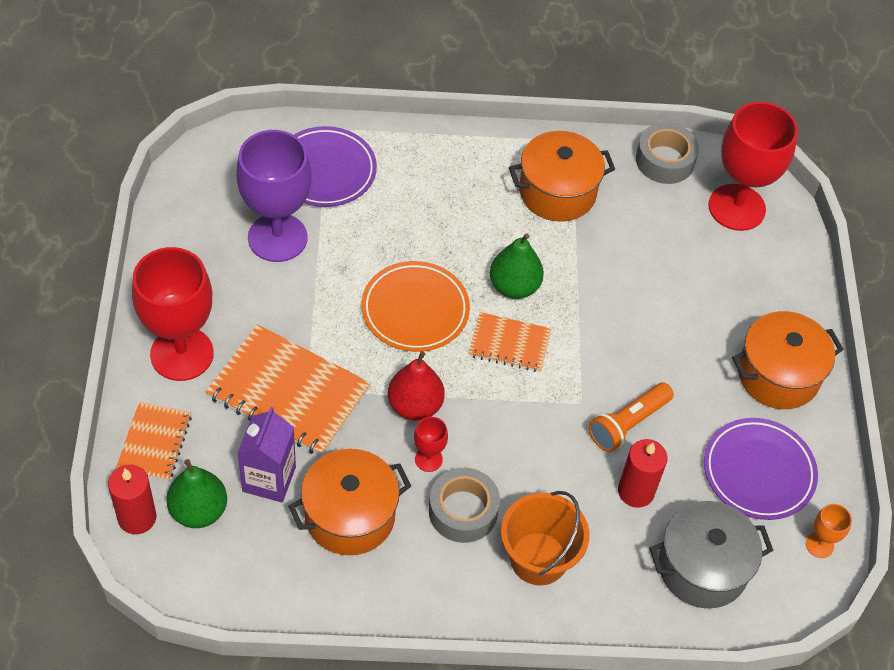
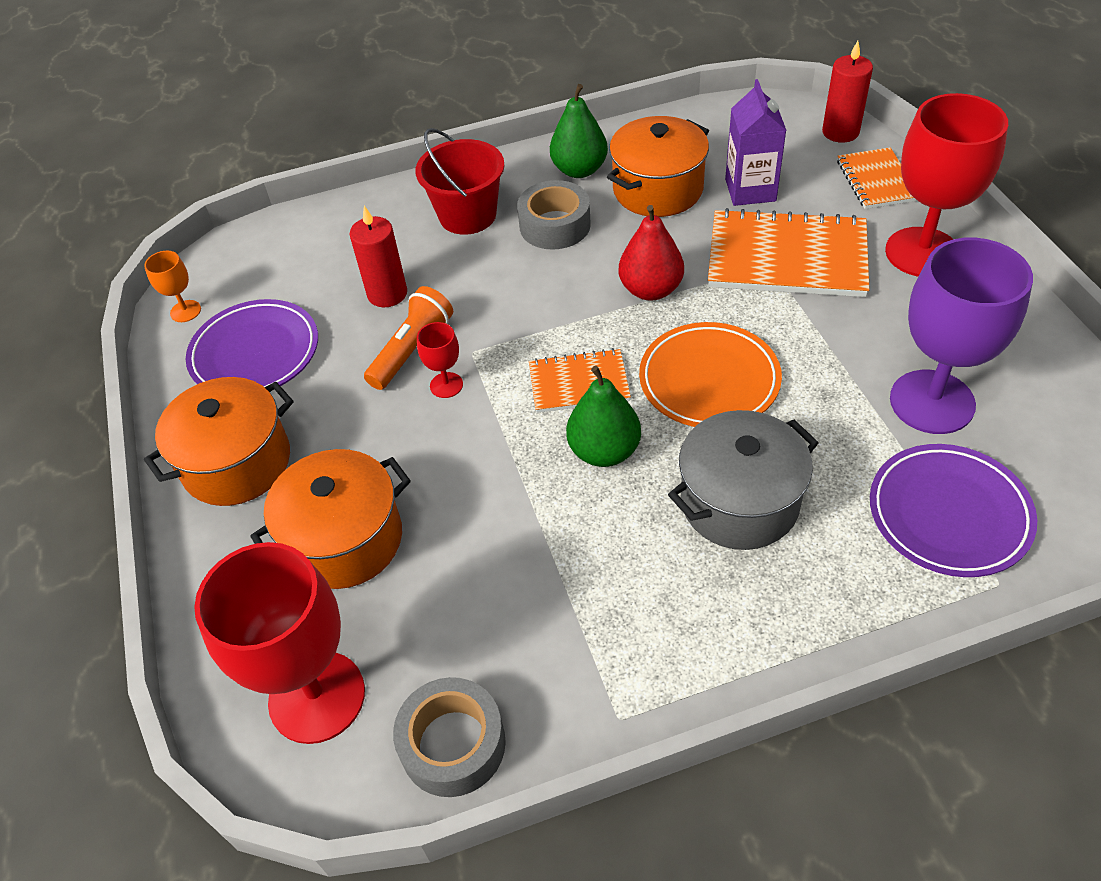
camera: 170 degrees right, 5 degrees down
(199, 510) = (793, 152): green pear -> green pear (579, 170)
(428, 459) = (610, 252): red goblet -> red goblet (446, 385)
(538, 558) = (468, 215): orange bucket -> red bucket
(557, 192) = (605, 612): orange pot -> orange pot (345, 540)
(702, 568) = (306, 257): grey pot -> grey pot (739, 502)

